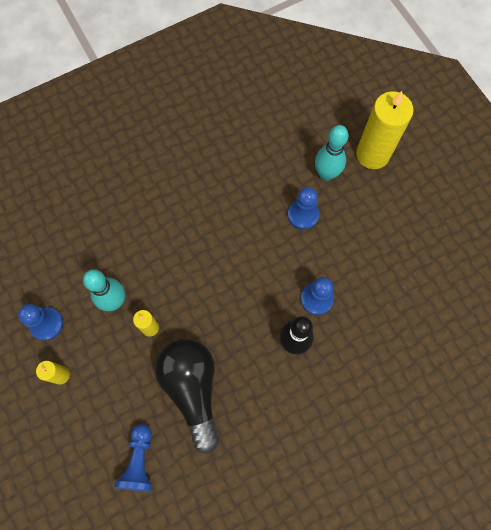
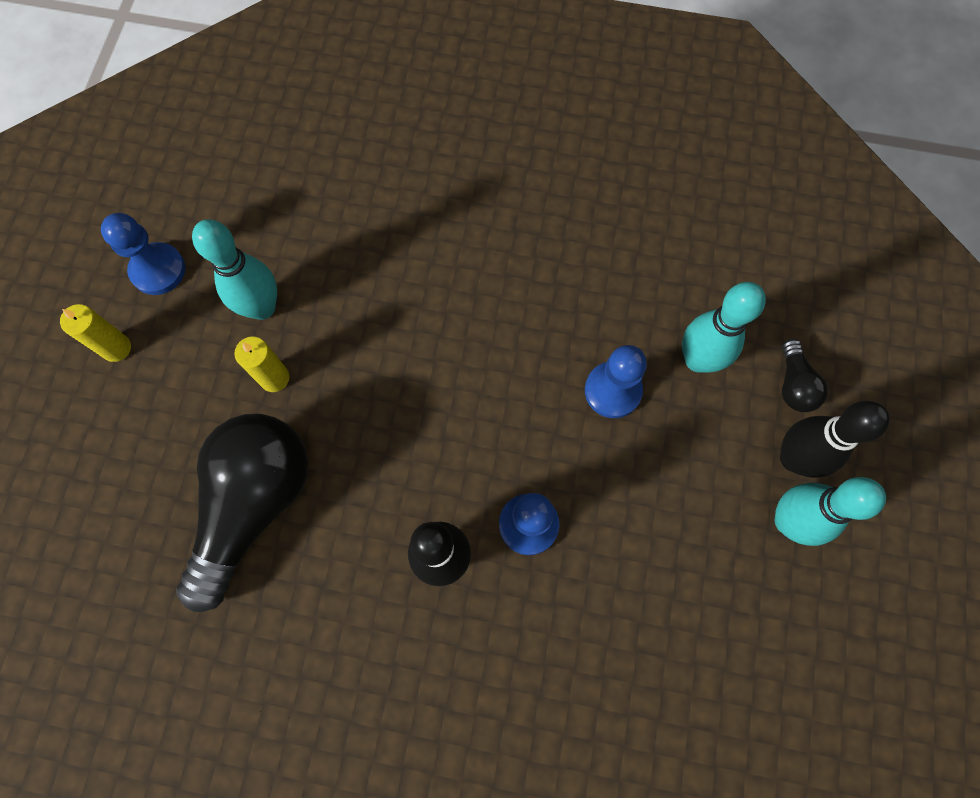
camera: 40 degrees right, 0 degrees up
(139, 461) = (106, 541): blue pawn -> none
(372, 154) = (794, 384): yellow candle -> black light bulb
(397, 185) = (793, 458): none -> black bowling pin
(415, 213) = (788, 521): none -> turquoise bowling pin

